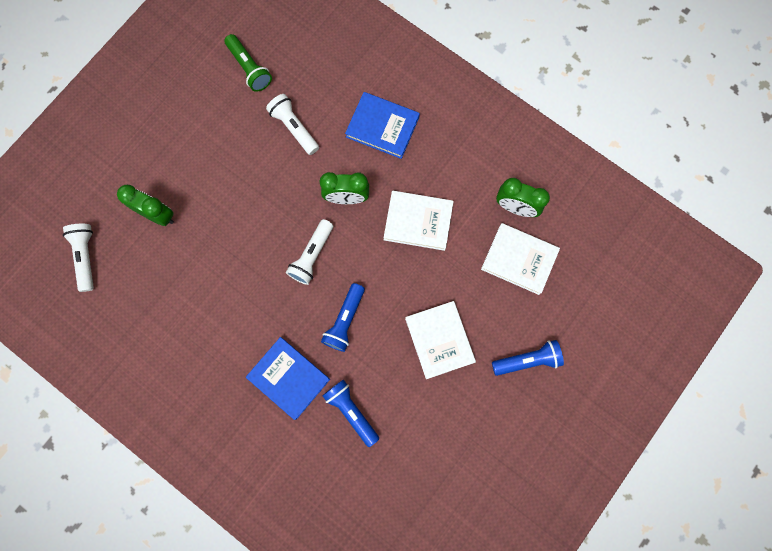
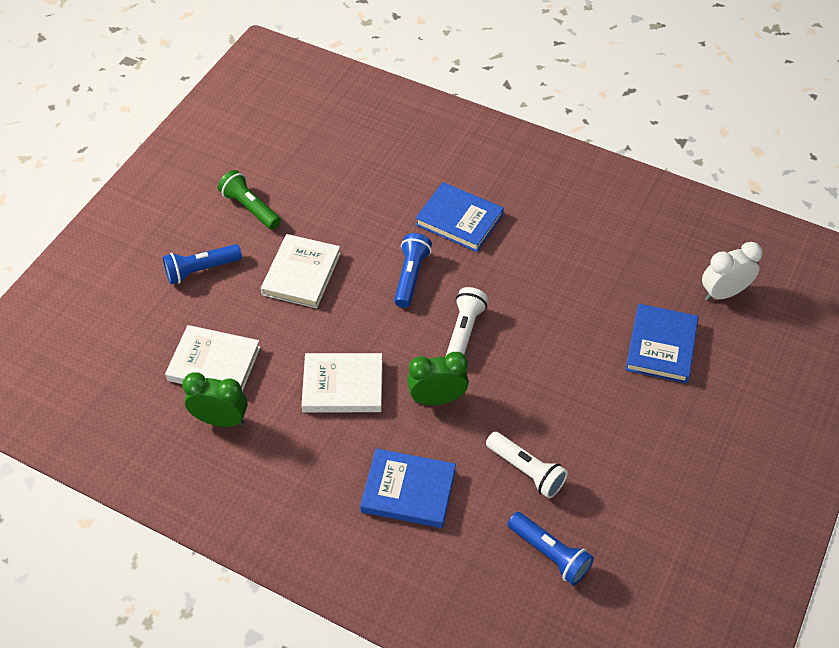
camera: 170 degrees right, 25 degrees down
(86, 257) = (723, 293): white flashlight -> white clock
(157, 214) = (661, 346): green clock -> blue book
(249, 68) = (612, 540): green flashlight -> green flashlight (250, 208)
(351, 411) = (387, 203): blue flashlight -> blue flashlight (549, 554)
(439, 340) = (301, 274): white book -> white book turned 45 degrees clockwise

